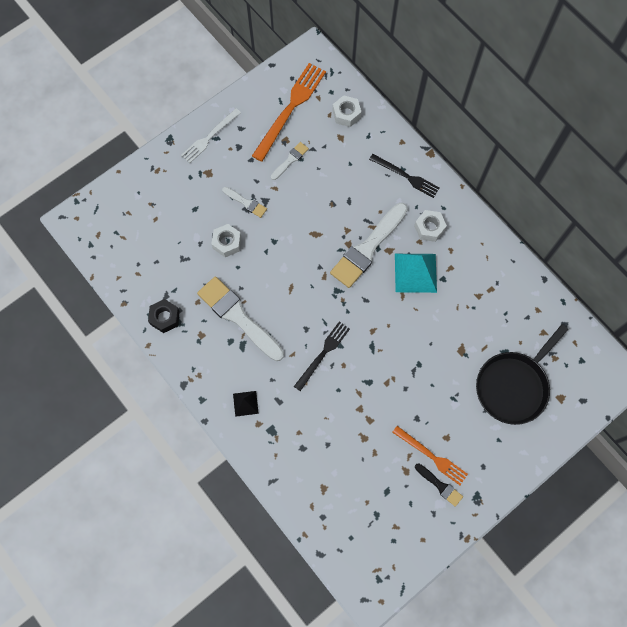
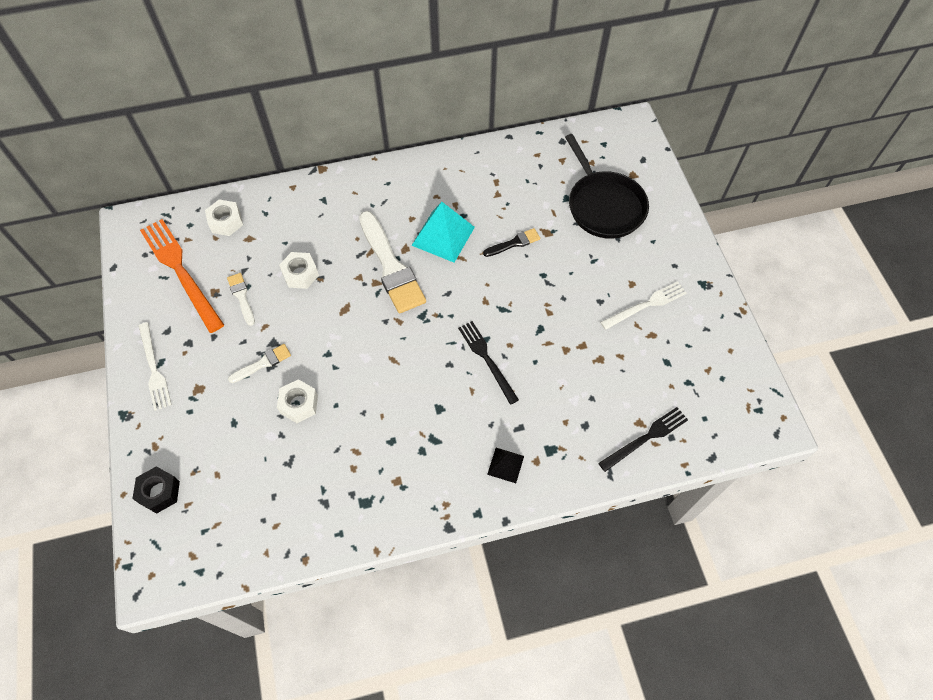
camera: 65 degrees left, 10 degrees down
(165, 318) = (352, 515): black nut -> black nut (159, 492)
(238, 317) = (397, 429): white brush -> none
(406, 176) = (333, 199): black fork -> black fork (646, 438)
(429, 228) = (402, 204): white nut -> white nut (300, 274)
(431, 456) = (646, 305): orange fork -> white fork
(440, 485) = (679, 311): black brush -> black brush (514, 243)

